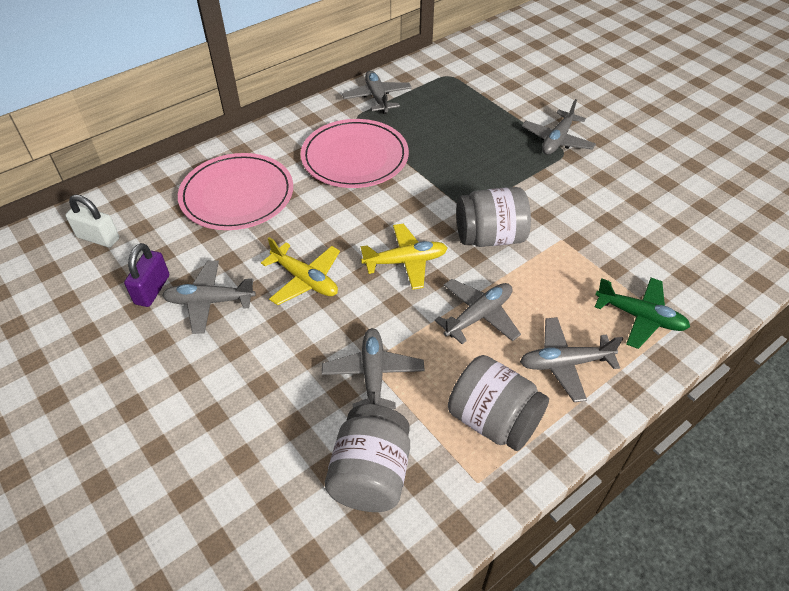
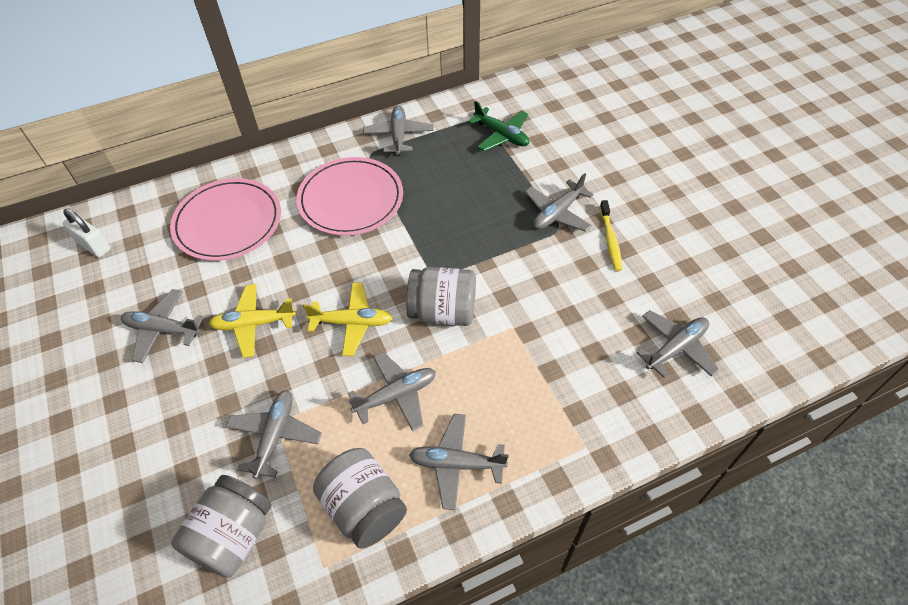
camera: 15 degrees right, 5 degrees up
(152, 289) = (119, 308): purple padlock -> none
(305, 280) = (253, 324): yellow plane -> yellow plane turned 120 degrees clockwise
(615, 154) = (610, 240): none -> yellow toothbrush
(640, 317) = (553, 430): green plane -> green plane (501, 135)
(715, 231) = (676, 348): none -> grey plane

